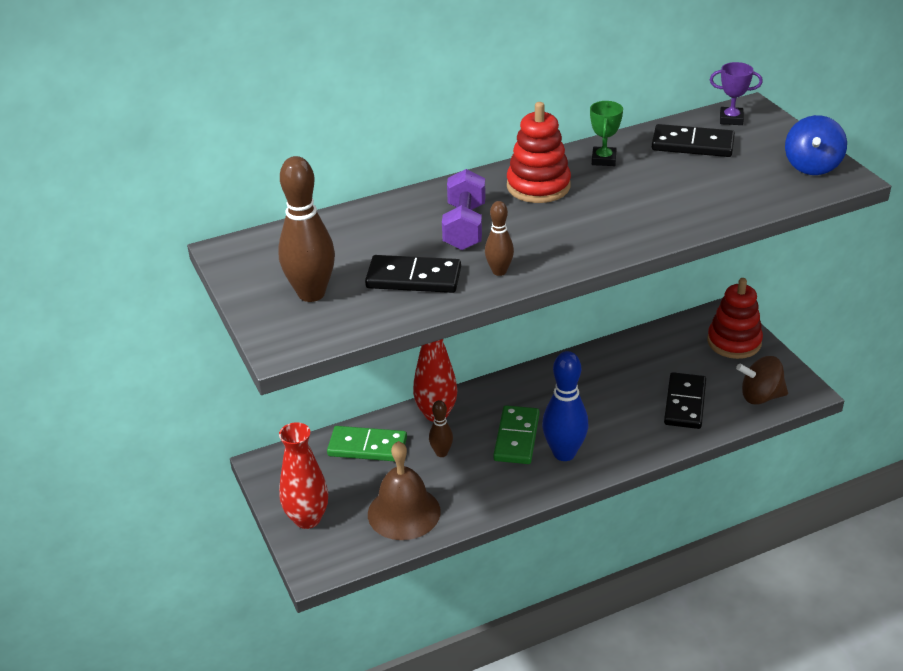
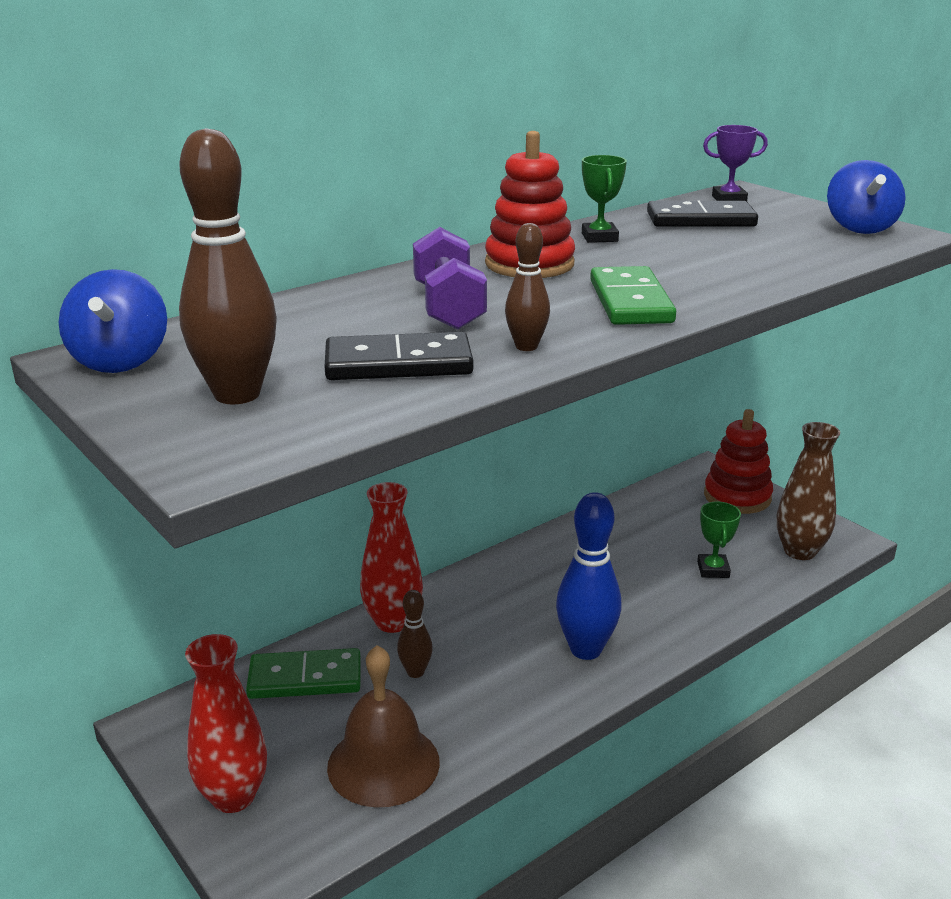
camera: 15 degrees left, 10 degrees down
(250, 256) = (120, 361): none -> blue spinning top
(517, 437) = (514, 638): green domino -> green domino (631, 301)
(684, 403) = (713, 570): black domino -> green trophy
(760, 396) = (799, 551): brown spinning top -> brown vase

